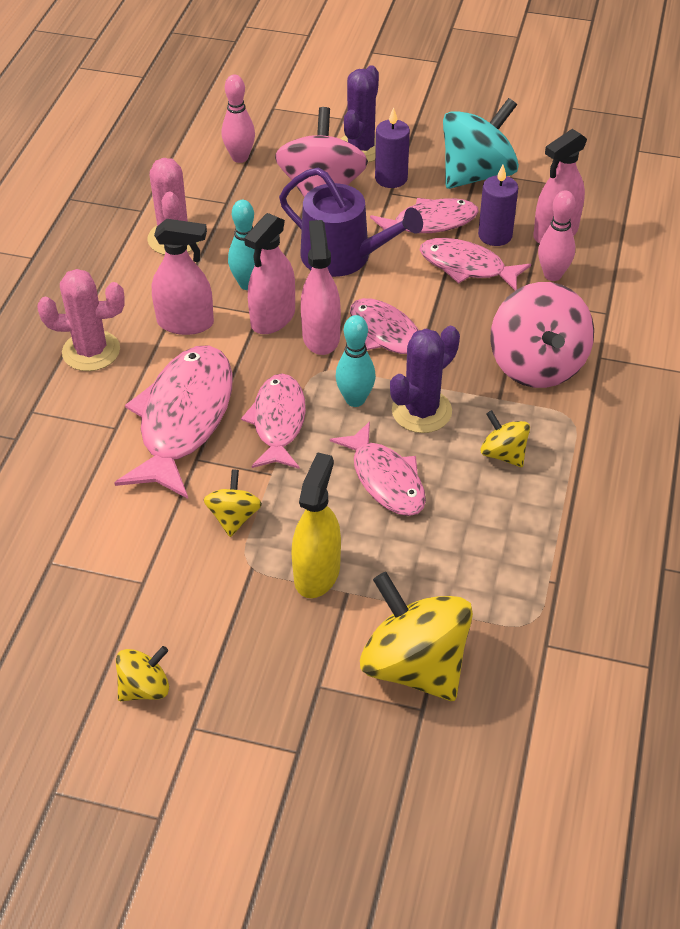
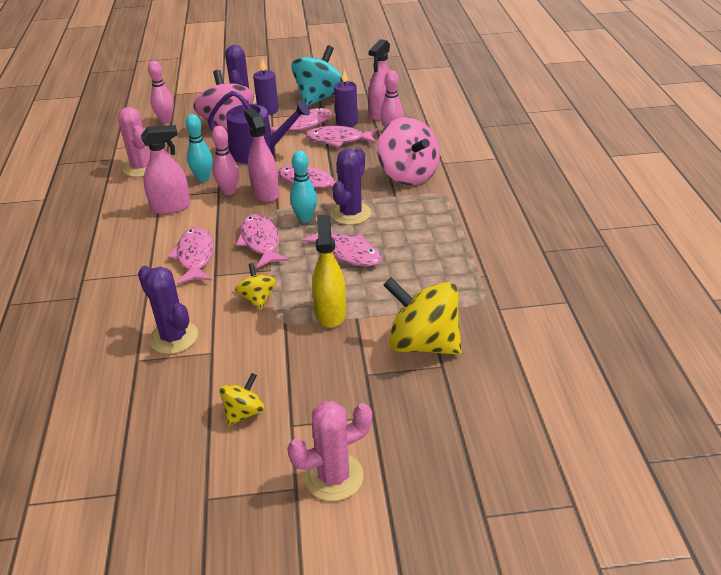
camera: 20 degrees left, 10 degrees down
(91, 351) = (111, 237): pink cactus -> pink cactus (334, 477)
(106, 543) = (174, 337): none -> purple cactus
(183, 419) = (195, 256): pink fish -> pink fish, size x0.63
(273, 318) = (229, 191): pink spray bottle -> pink bowling pin
(503, 454) = (414, 221): yellow spinning top -> none

